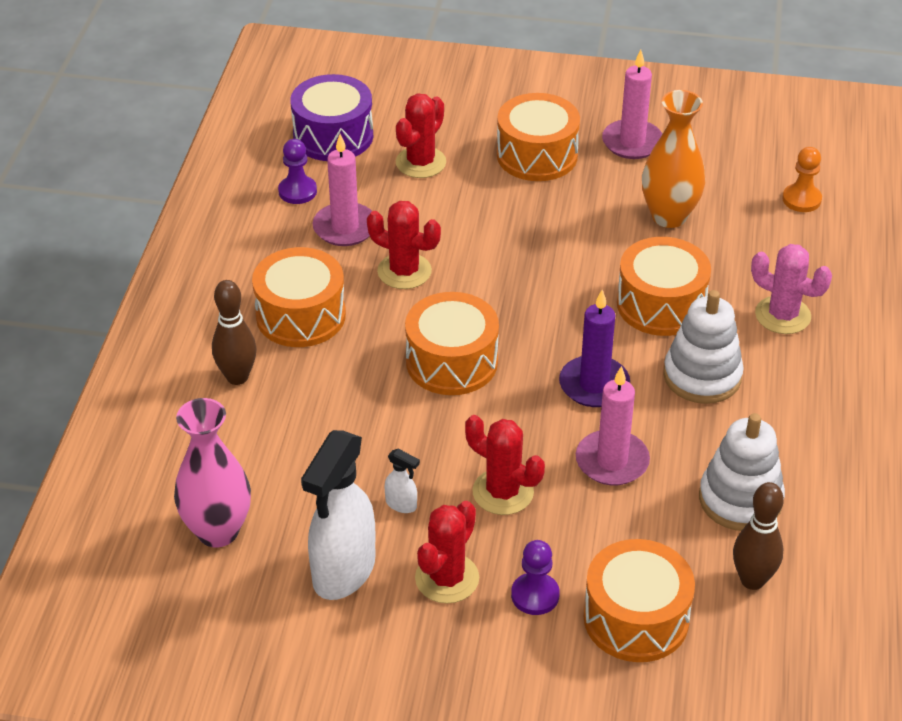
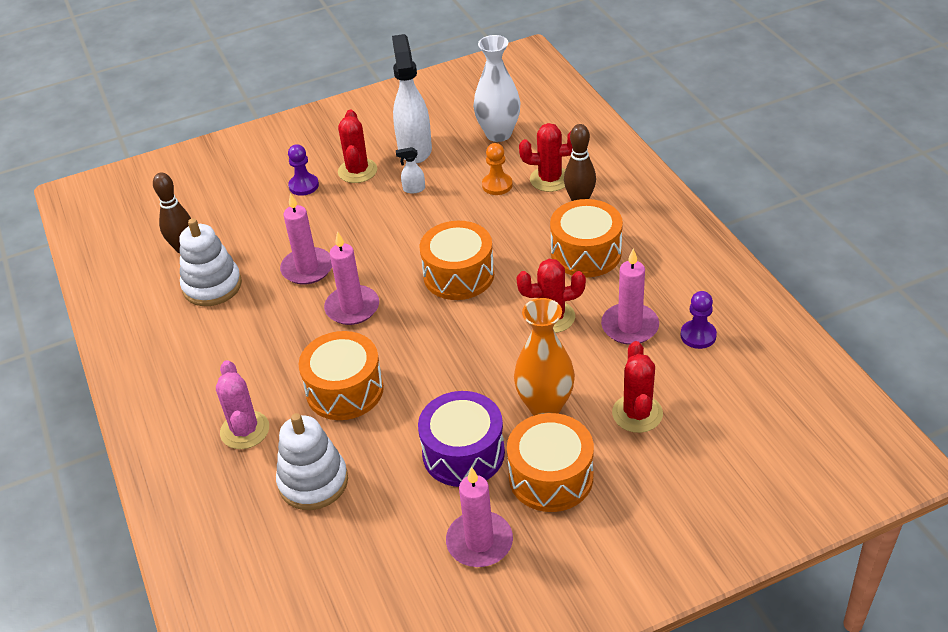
camera: 150 degrees right, 0 degrees up
(218, 531) = (498, 134): pink vase -> white vase
(333, 136) = (733, 399): purple drum -> purple drum (463, 453)
(503, 492) = (361, 222): red cactus -> red cactus (550, 179)
(594, 385) = (352, 308): purple candle -> pink candle
(636, 618) = (241, 201): orange drum -> none
(669, 216) = (390, 475): orange vase -> orange vase (545, 406)
(702, 376) = (281, 351): white stacking toy -> white stacking toy (313, 482)
(782, 315) = (245, 430): pink cactus -> pink cactus turned 75 degrees clockwise
(801, 199) = (283, 561): orange pawn -> orange pawn (497, 185)

